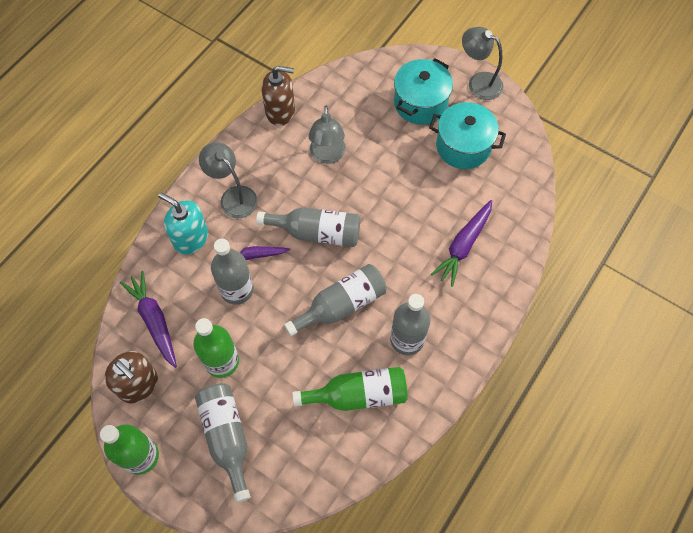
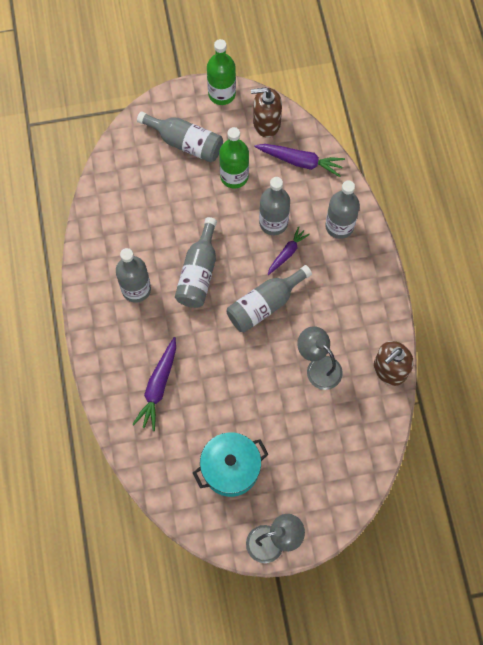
camera: 135 degrees right, 5 degrees up
(191, 238) = (339, 226): turquoise soap dispenser -> grey bottle
(233, 196) = (346, 277): grey lamp -> none
(358, 395) = (134, 230): green bottle -> none
(420, 103) = (298, 477): turquoise pot -> none
(463, 246) = (158, 387): purple carrot -> purple carrot turned 150 degrees counterclockwise

